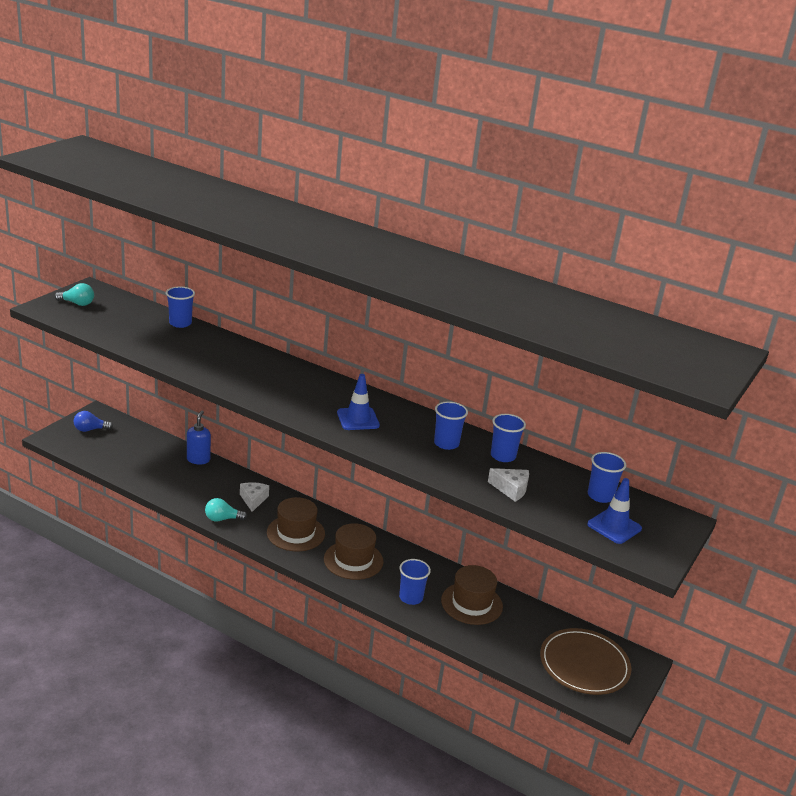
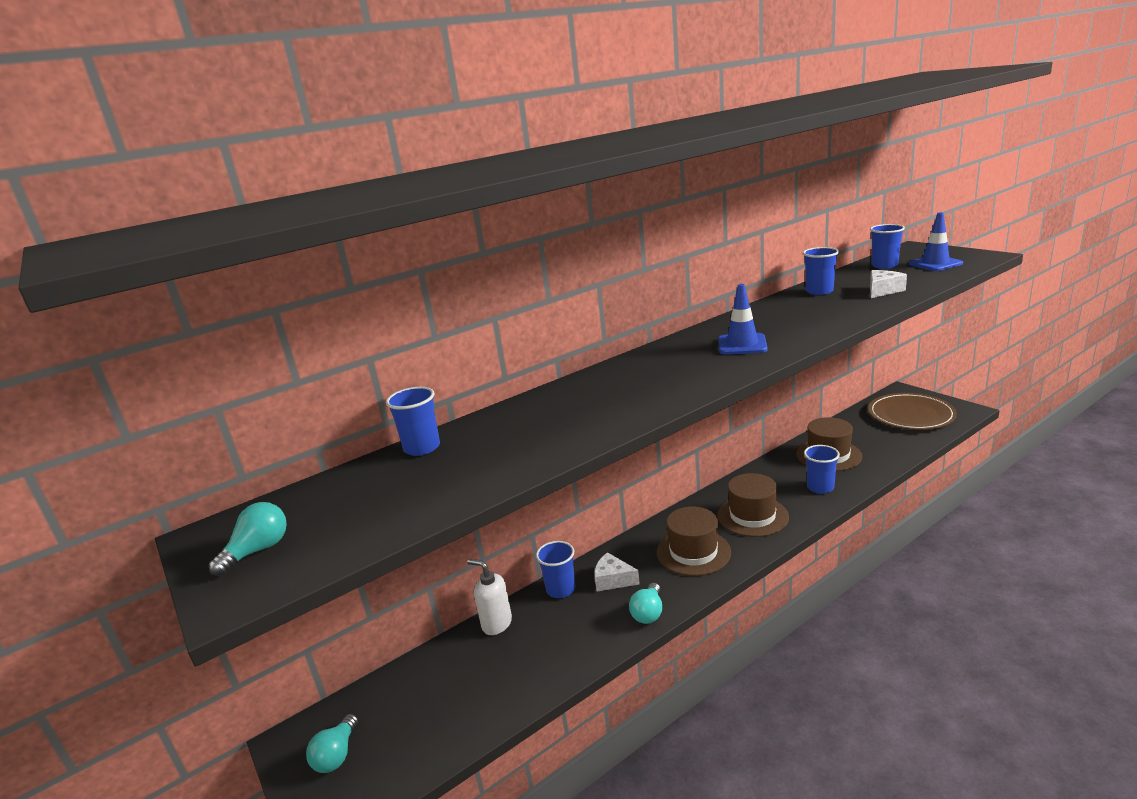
camera: 60 degrees left, 5 degrees down
(90, 429) = (337, 755): blue light bulb -> turquoise light bulb
(198, 459) = (496, 624): blue soap dispenser -> white soap dispenser
(446, 443) = (796, 310): blue cup -> blue cup (560, 589)

